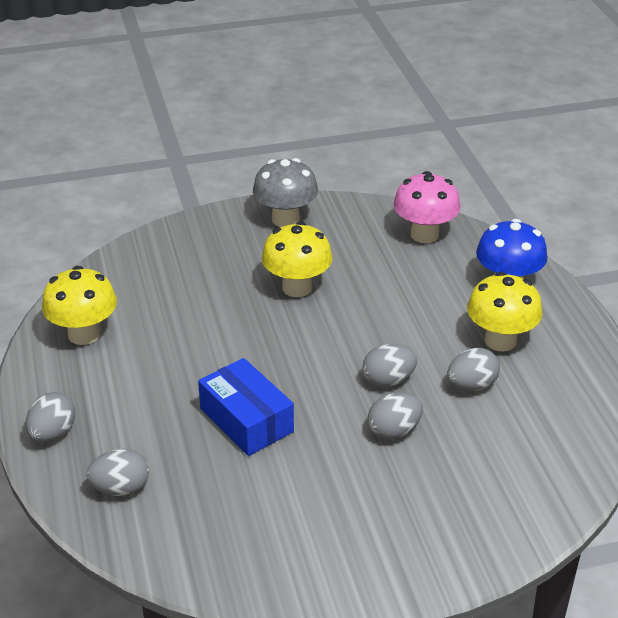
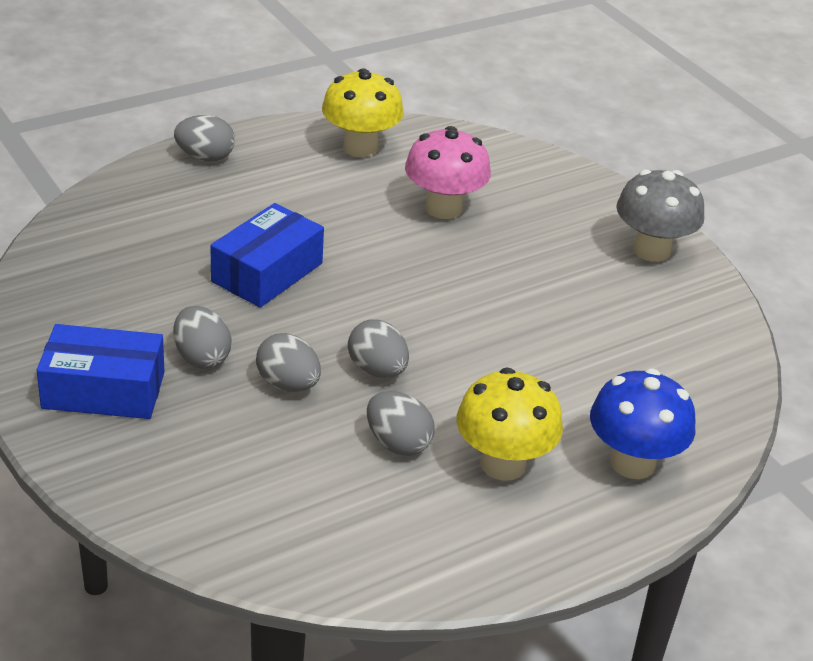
camera: 70 degrees right, 0 degrees up
(121, 488) = (141, 209): grey egg -> grey egg (201, 357)
(297, 287) = (518, 277): yellow mushroom -> none
(377, 542) = (103, 390): none -> blue box
(424, 234) = (698, 372): pink mushroom -> pink mushroom (443, 208)

